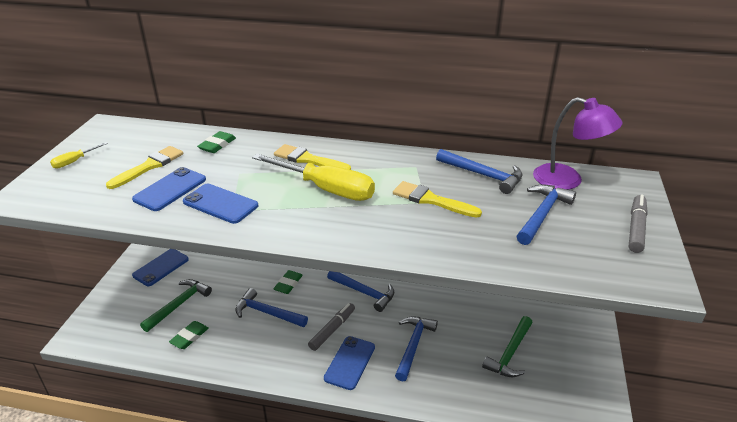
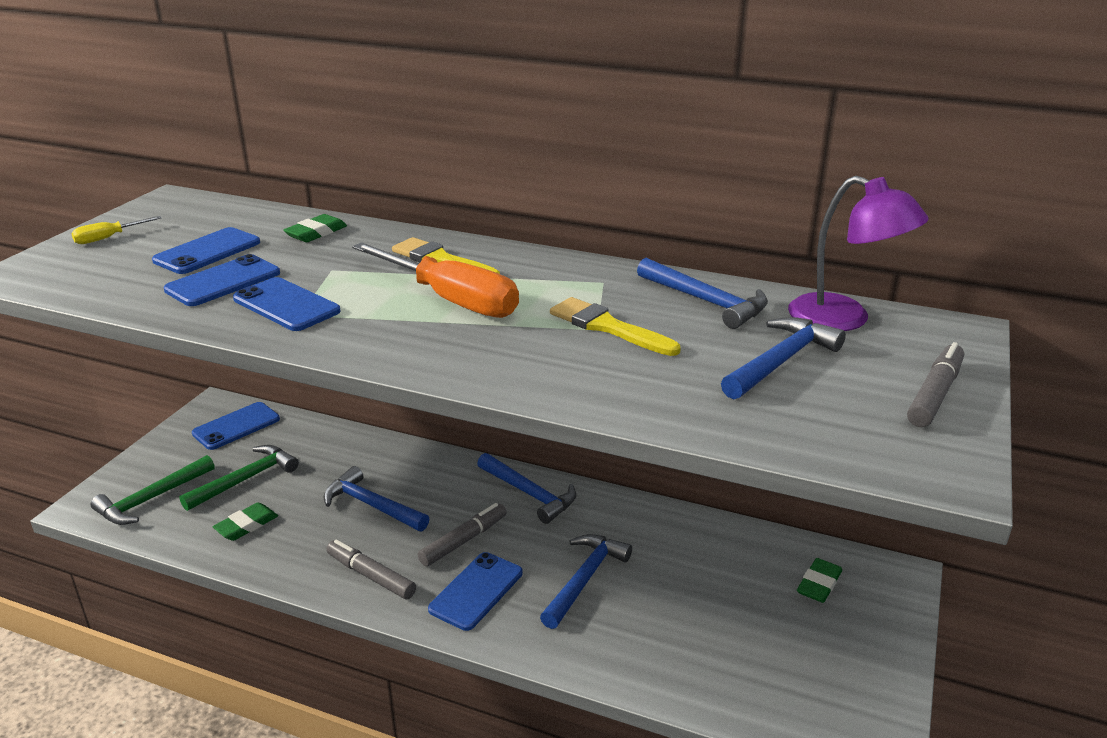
camera: 10 degrees right, 5 degrees down
(149, 166) = (207, 251): yellow brush -> blue phone
(281, 361) = (371, 576): none -> grey marker
(288, 284) = (416, 469): green eraser -> green eraser (819, 584)
(326, 189) = (451, 300): yellow screwdriver -> orange screwdriver
(510, 353) = (742, 610): green hammer -> green hammer (152, 499)

